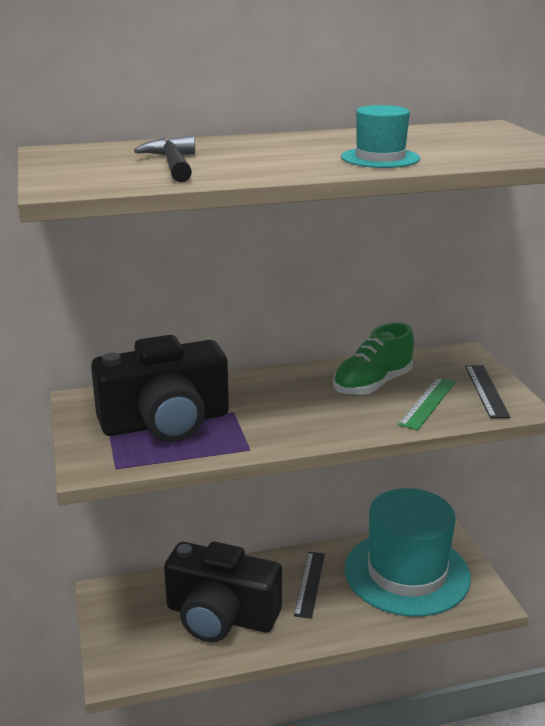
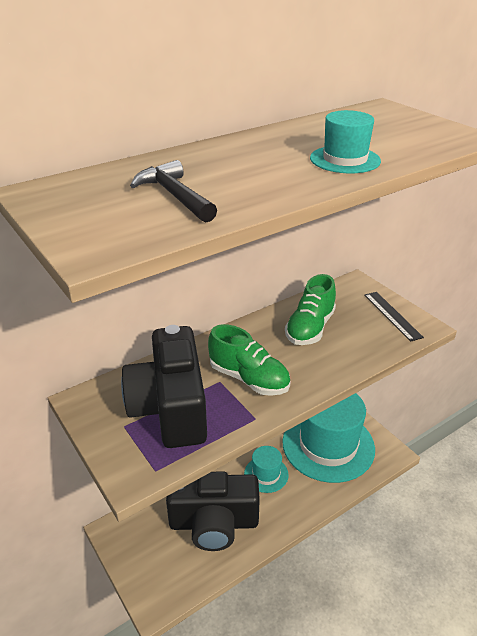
camera: 20 degrees left, 10 degrees up
(166, 422) = (170, 407): black camera -> black camera turned 120 degrees clockwise
(267, 415) = (249, 379): none -> green shoe
(310, 584) = (266, 474): black ruler -> turquoise hat
(428, 403) = (359, 336): green ruler -> none

